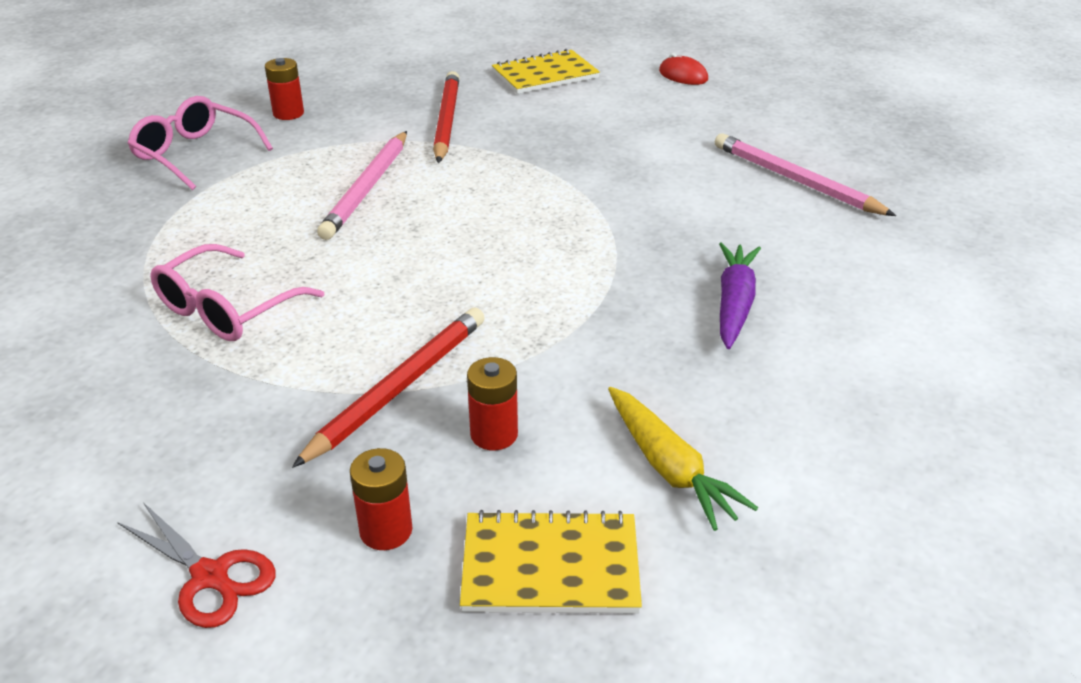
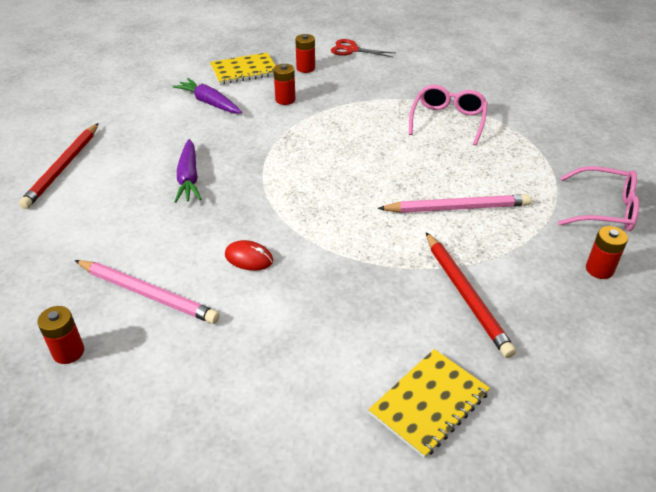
camera: 160 degrees right, 5 degrees up
(367, 188) = (457, 208): pink pencil -> pink pencil turned 90 degrees clockwise
(399, 388) = (337, 107): red pencil -> red pencil (63, 168)
(669, 467) = (209, 103): yellow carrot -> purple carrot
(683, 75) = (276, 452): red mouse -> red mouse (249, 258)
(876, 153) = (68, 352): none -> red battery

